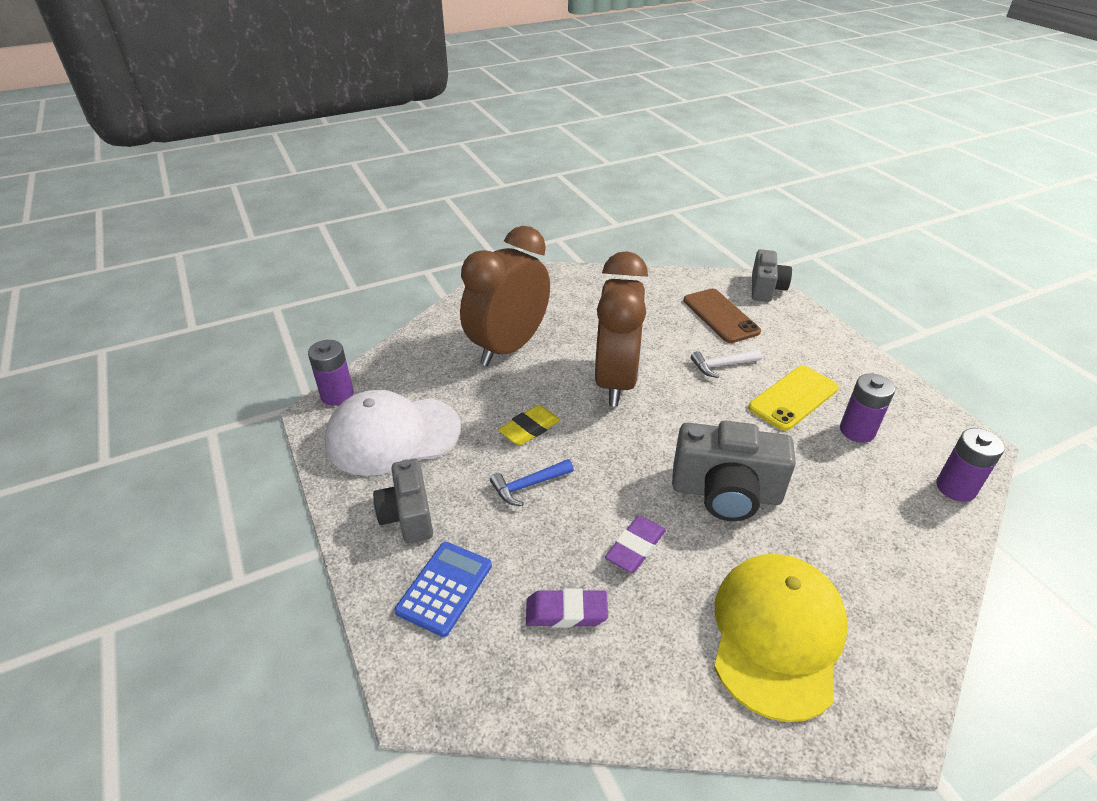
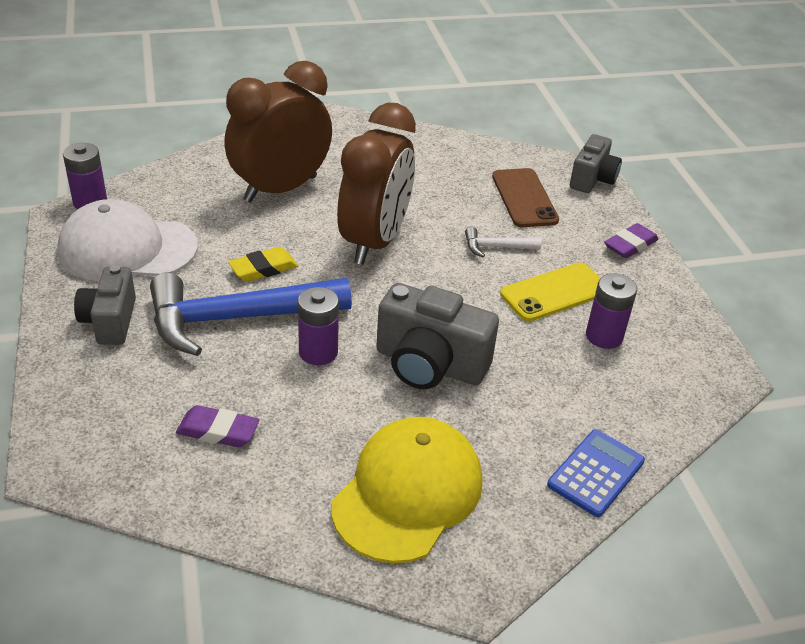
camera: 10 degrees right, 0 degrees up
(444, 588) = (116, 388): blue calculator -> blue calculator (596, 473)
(528, 486) = (236, 319): blue hammer -> blue hammer, size x2.34
(635, 547) = (312, 392): purple eraser -> purple eraser (630, 245)
(955, 488) = (675, 409): purple battery -> purple battery (318, 352)

